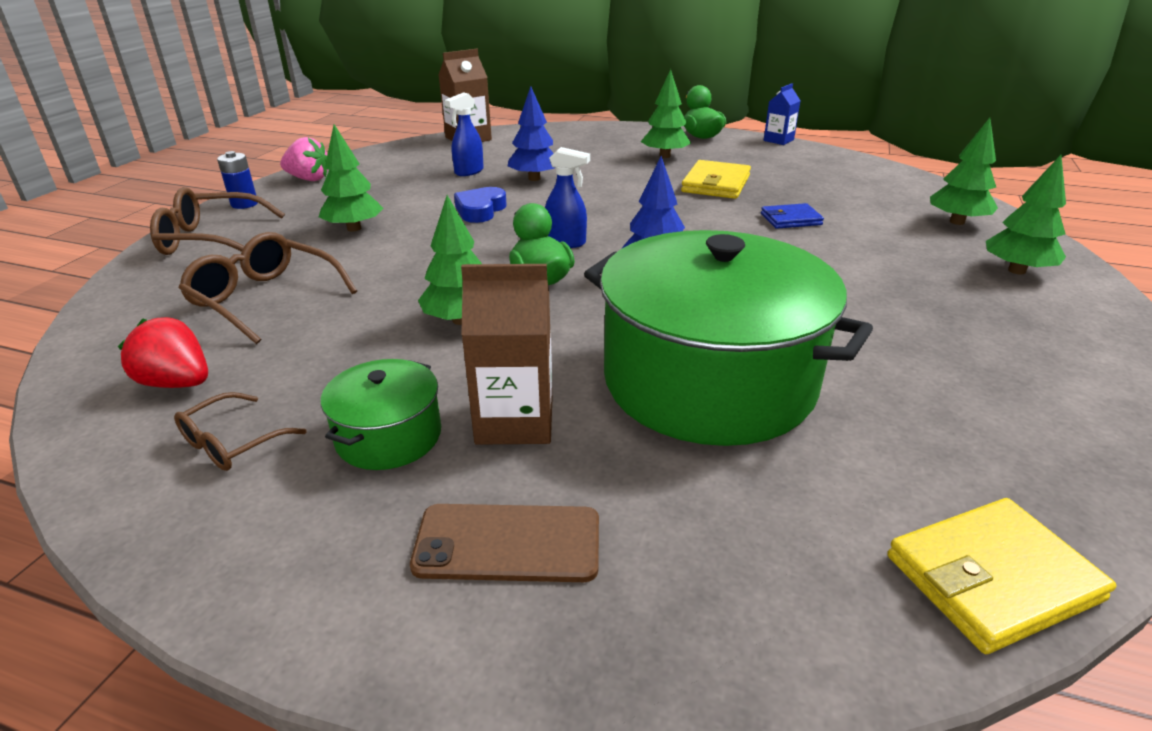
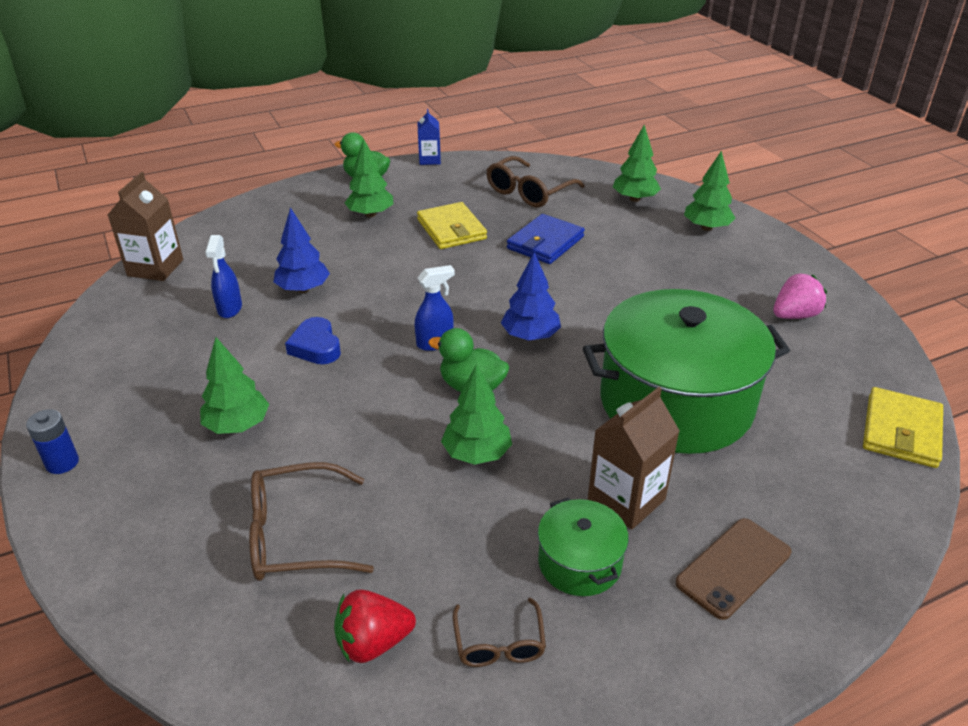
camera: 45 degrees left, 5 degrees up
(211, 239) = (113, 518): brown glasses -> brown glasses (528, 192)
(309, 179) = (74, 397): pink strawberry -> pink strawberry (794, 315)
(790, 219) = (545, 243): blue wallet -> blue wallet, size x1.57

